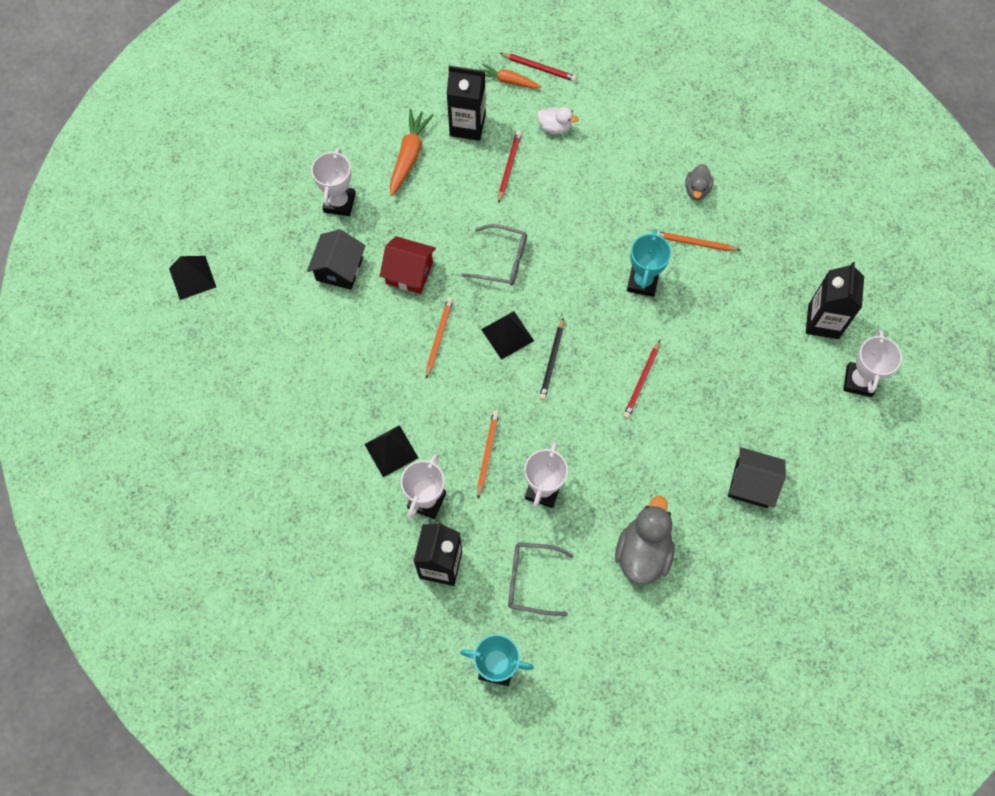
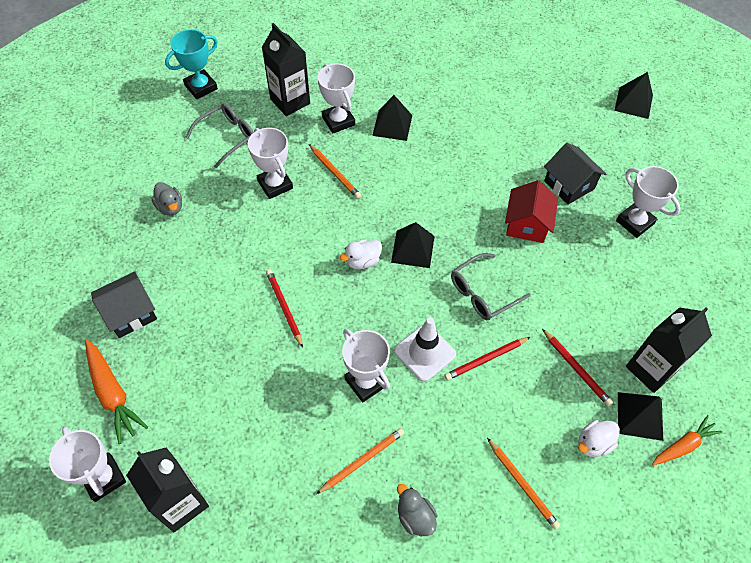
camera: 130 degrees right, 10 degrees down
(409, 156) = (648, 300): orange carrot -> orange carrot (113, 393)
(409, 273) = (527, 224): red house -> red house turned 45 degrees counterclockwise
(439, 337) = (452, 206): orange pencil -> orange pencil (522, 484)
(510, 113) = (640, 416): none -> black pyramid
(539, 68) = (682, 488): red pencil -> red pencil (486, 359)
(552, 361) = (362, 261): black pencil -> white duck
(585, 263) = (424, 352): none -> white traffic cone
(642, 282) = (366, 382): turquoise trophy -> white trophy
(643, 552) = (170, 207): grey duck -> grey duck, size x0.55

